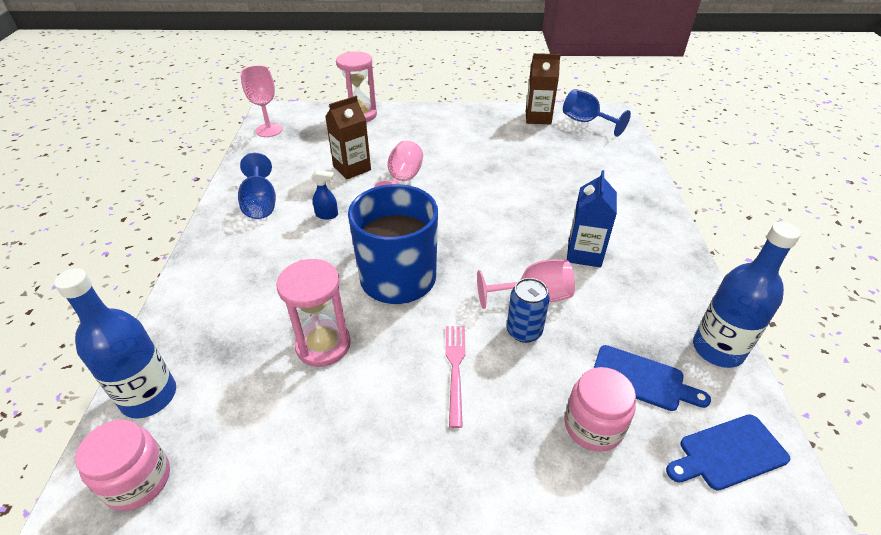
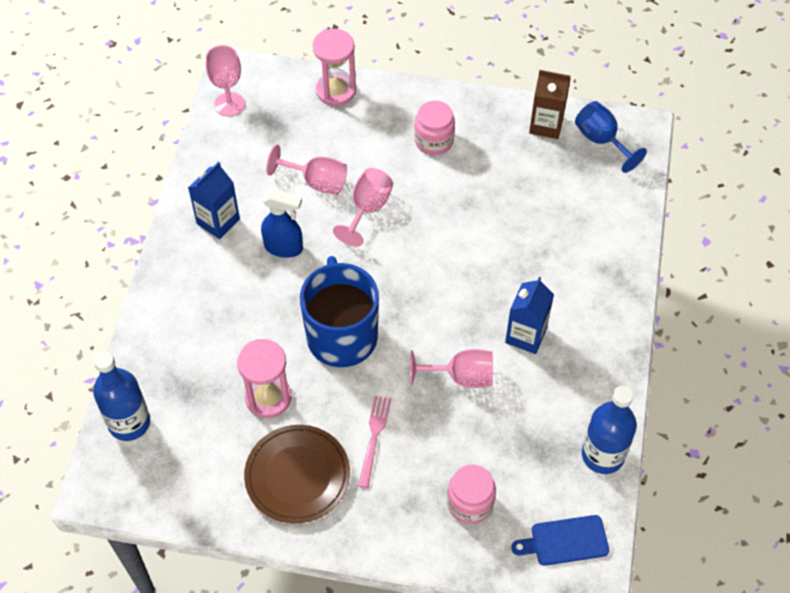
camera: 10 degrees right, 15 degrees up
(138, 480) = (128, 488): pink jar -> pink jar (434, 141)
(260, 203) = (218, 221): blue goblet -> blue carton
(327, 215) = (284, 247): blue spray bottle -> blue spray bottle, size x1.72
(352, 168) = (316, 182): brown carton -> pink goblet
(369, 427) = (297, 476): none -> brown plate
(524, 331) = (441, 411): blue can -> none
(642, 379) = (525, 471): blue cutting board -> none

